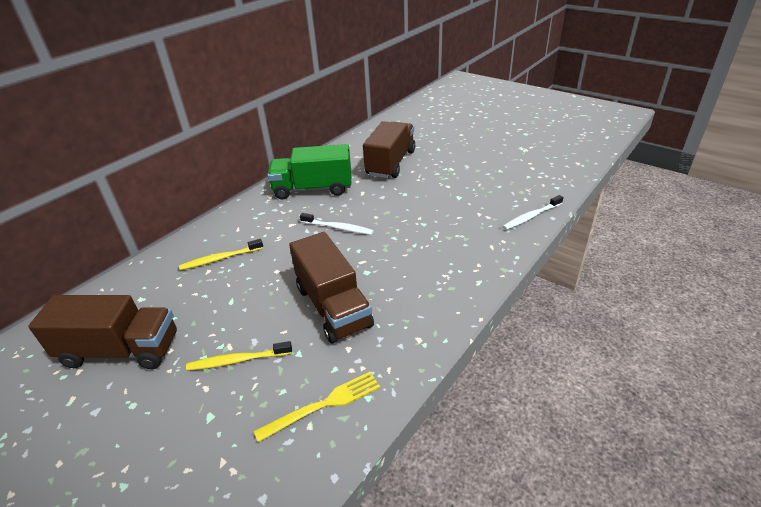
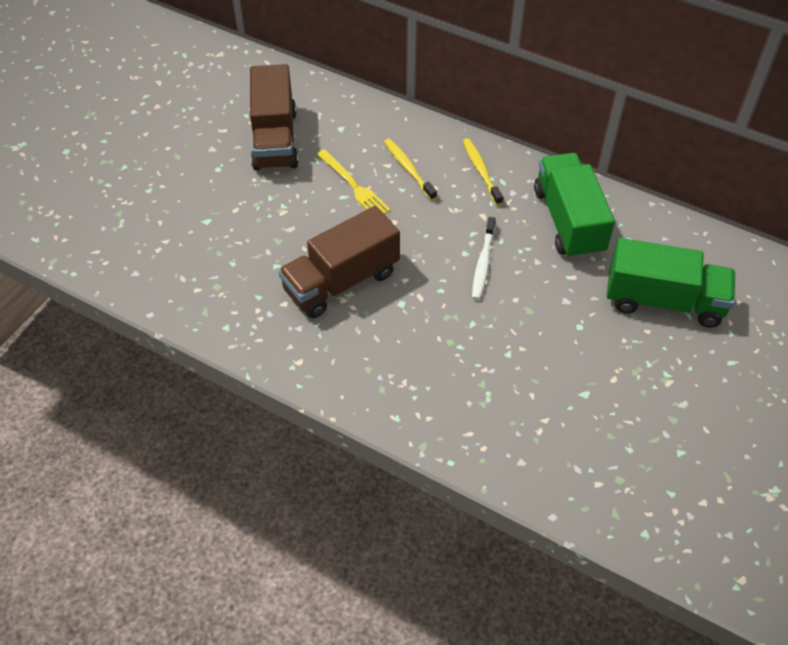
camera: 80 degrees right, 15 degrees up
(238, 360) = (266, 223): yellow toothbrush -> yellow toothbrush (481, 171)
(324, 405) = (217, 295): yellow fork -> yellow fork (354, 186)
(390, 163) = (663, 301): brown truck -> green truck
(531, 216) = (549, 488): white toothbrush -> none

